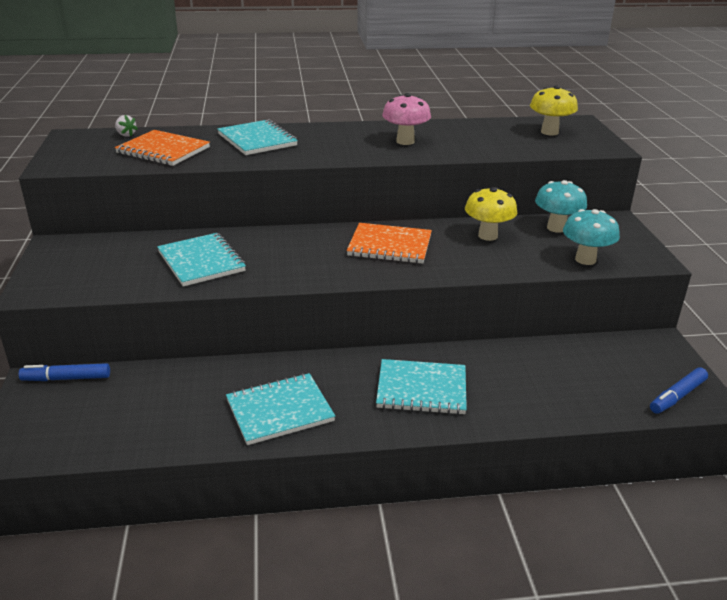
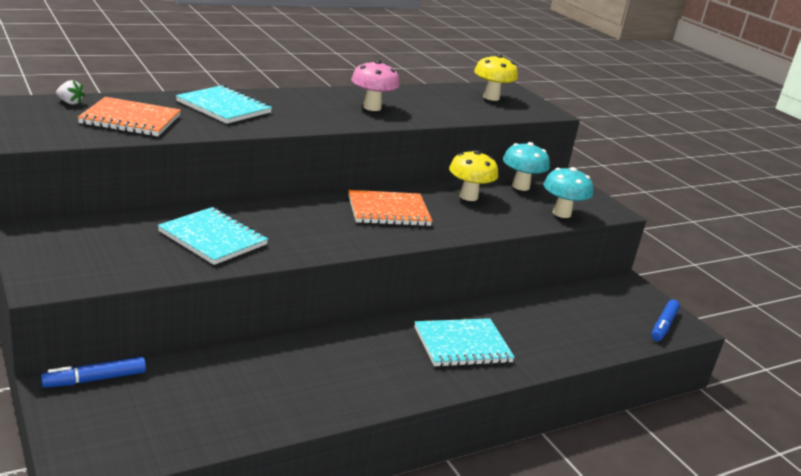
camera: 25 degrees left, 5 degrees down
(280, 411) = (346, 381): turquoise notebook -> none

